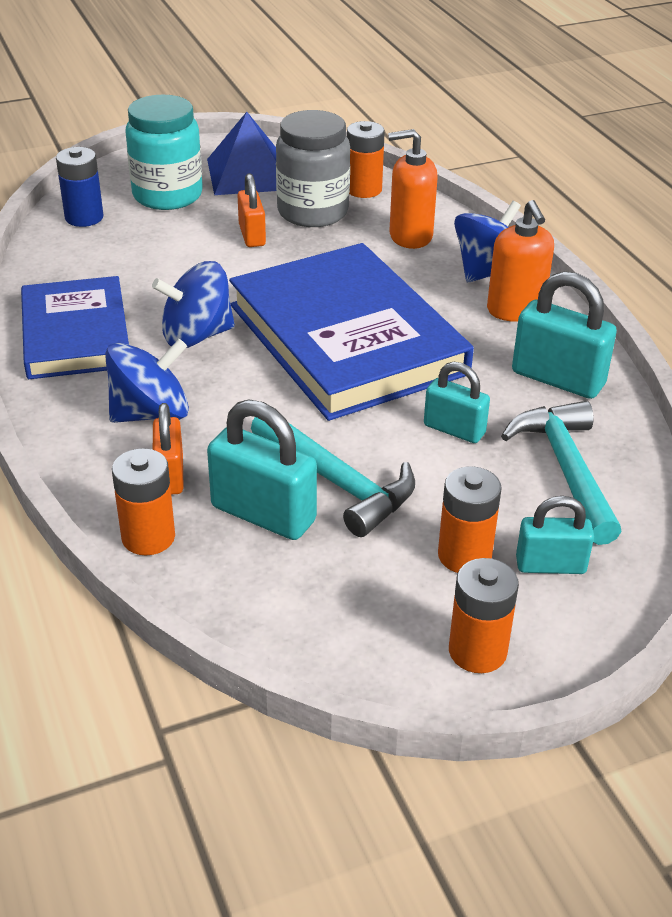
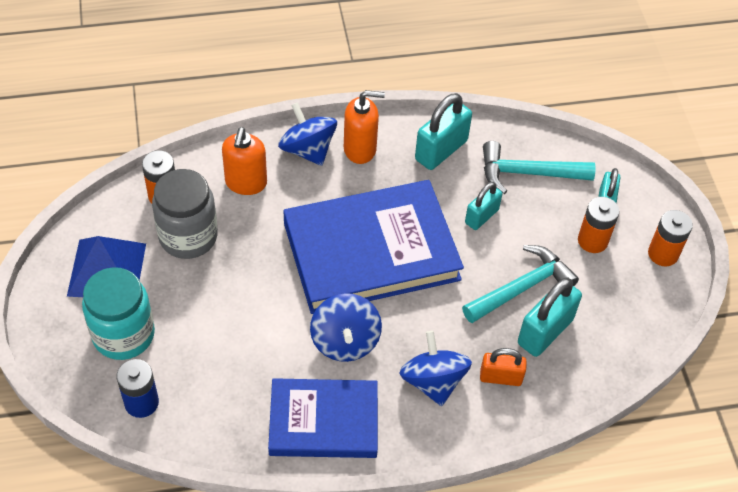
camera: 80 degrees left, 15 degrees up
(148, 537) = (557, 396): orange battery -> none
(252, 235) = (212, 284): orange padlock -> none

